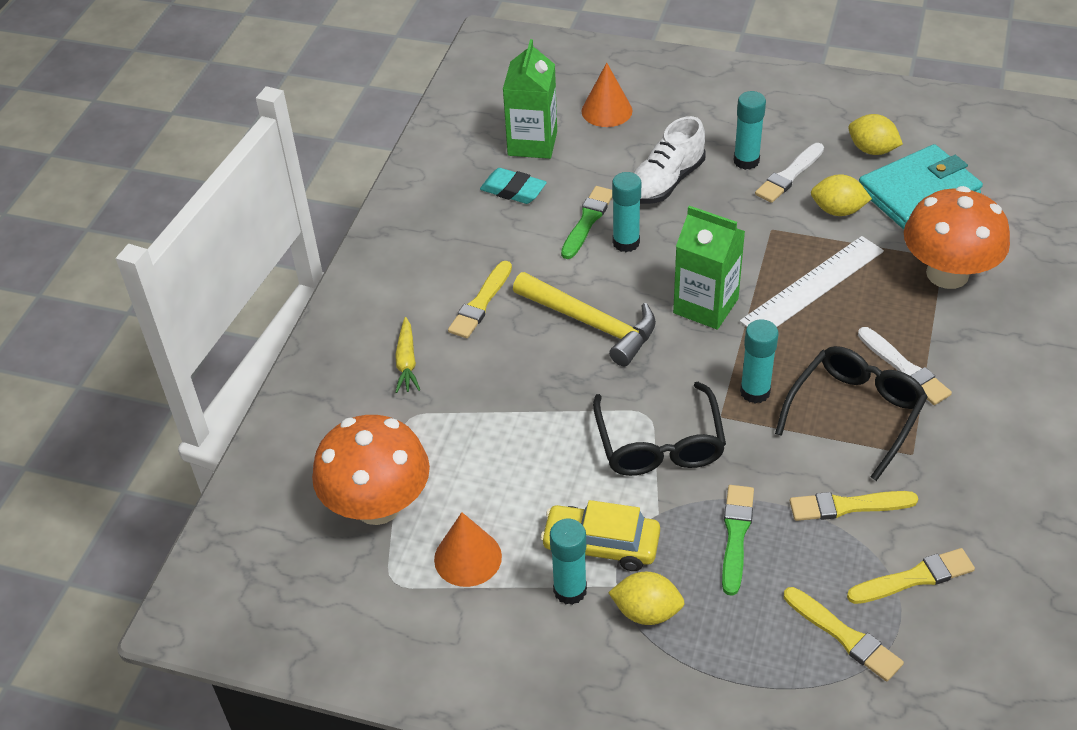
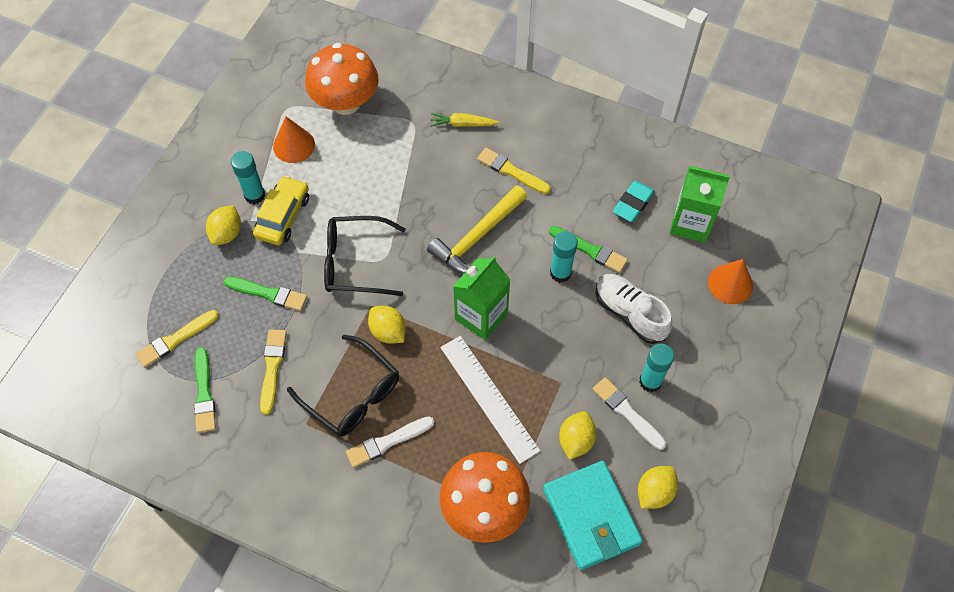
camera: 95 degrees right, 15 degrees up
(755, 392) = (388, 332): turquoise glue stick -> yellow lemon
(914, 578) = (204, 393): yellow brush -> green brush

